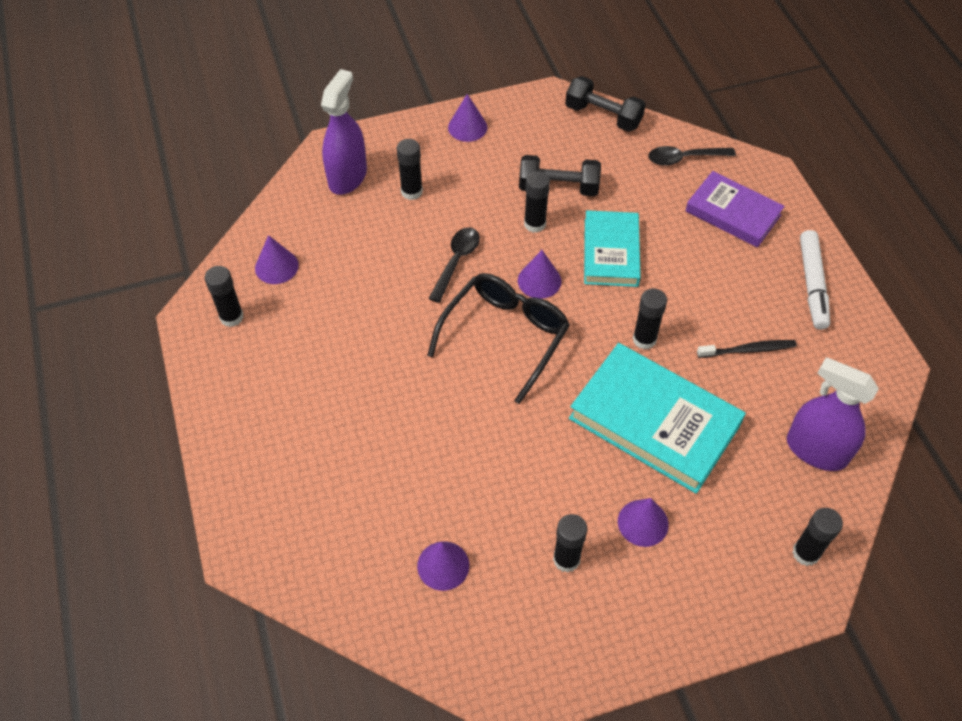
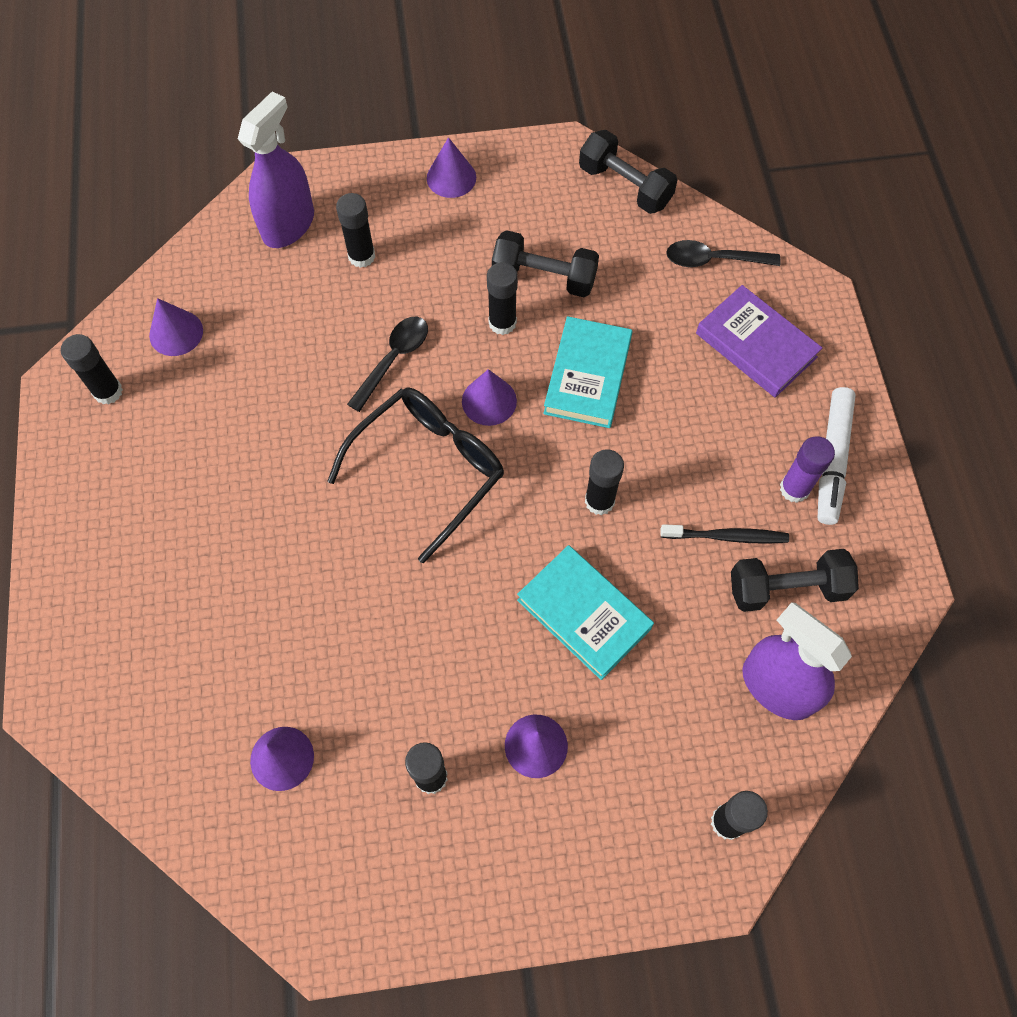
camera: 10 degrees right, 10 degrees up
(654, 422) = (584, 614): turquoise book -> turquoise book, size x0.64
(790, 309) = (794, 489): none -> purple glue stick
(804, 379) = (787, 588): none -> black dumbbell

